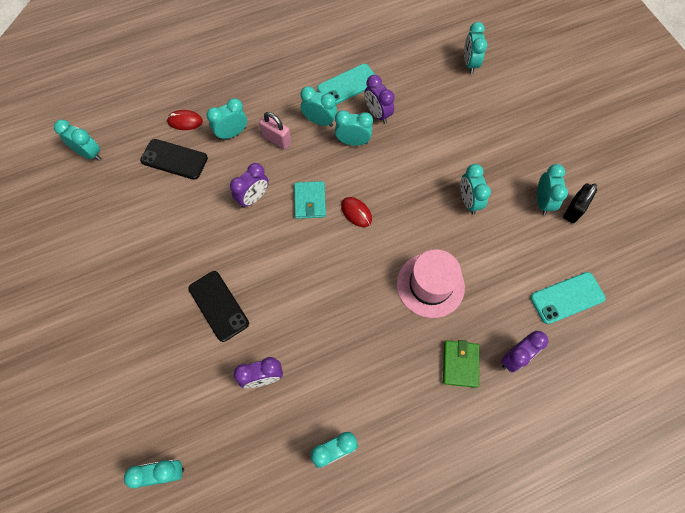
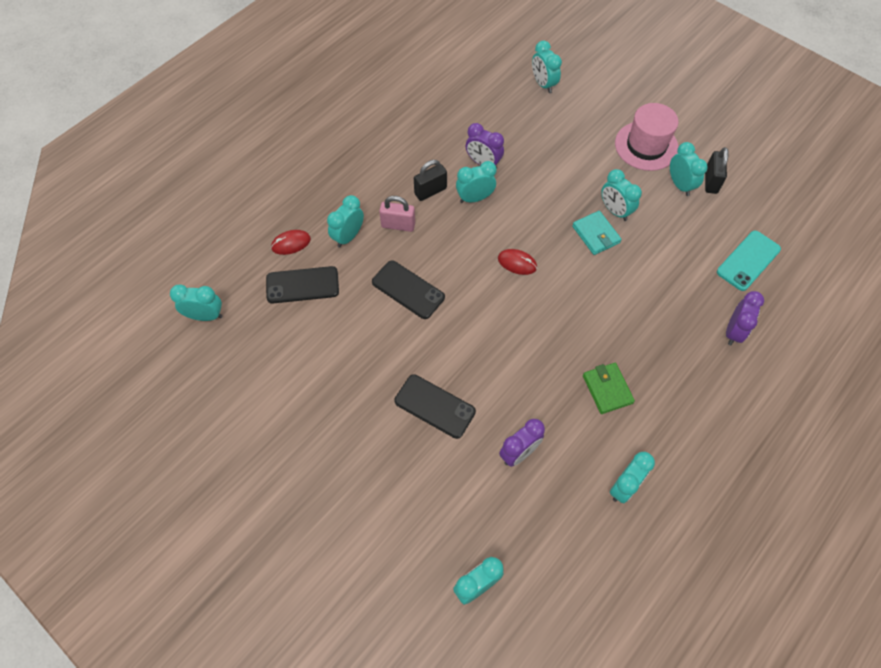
camera: 25 degrees left, 5 degrees down
(253, 198) = (408, 290): purple clock -> black phone
(310, 201) = (466, 270): turquoise wallet -> turquoise wallet (596, 234)
(319, 121) = (430, 191): turquoise clock -> black padlock
(348, 85) = (438, 146): turquoise phone -> none
(430, 285) = (624, 300): pink hat -> pink hat (646, 146)
(460, 364) = (691, 358): green wallet -> green wallet (607, 389)

